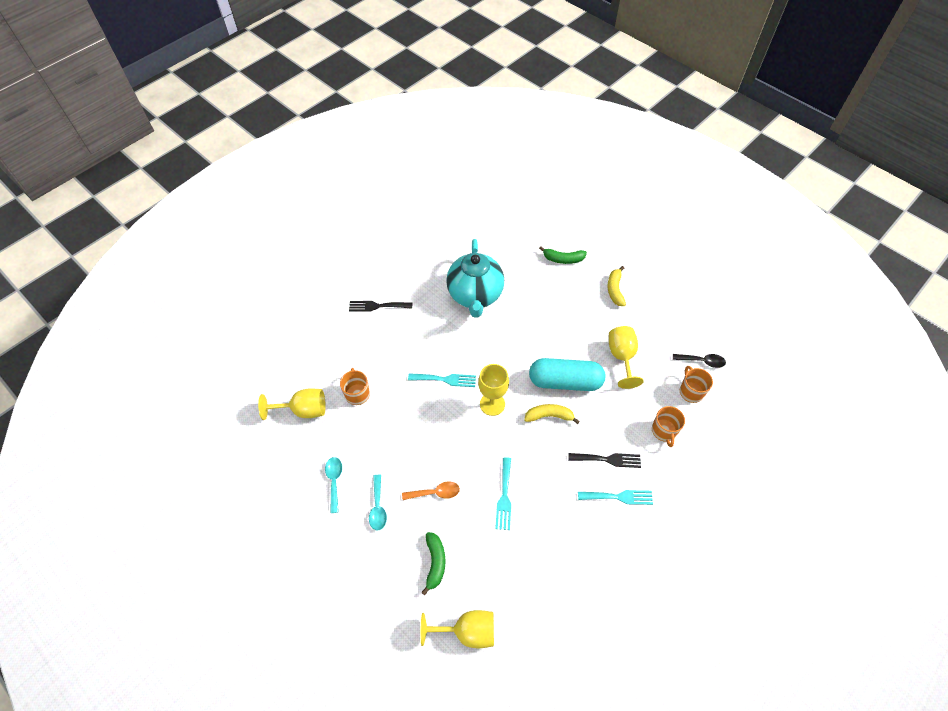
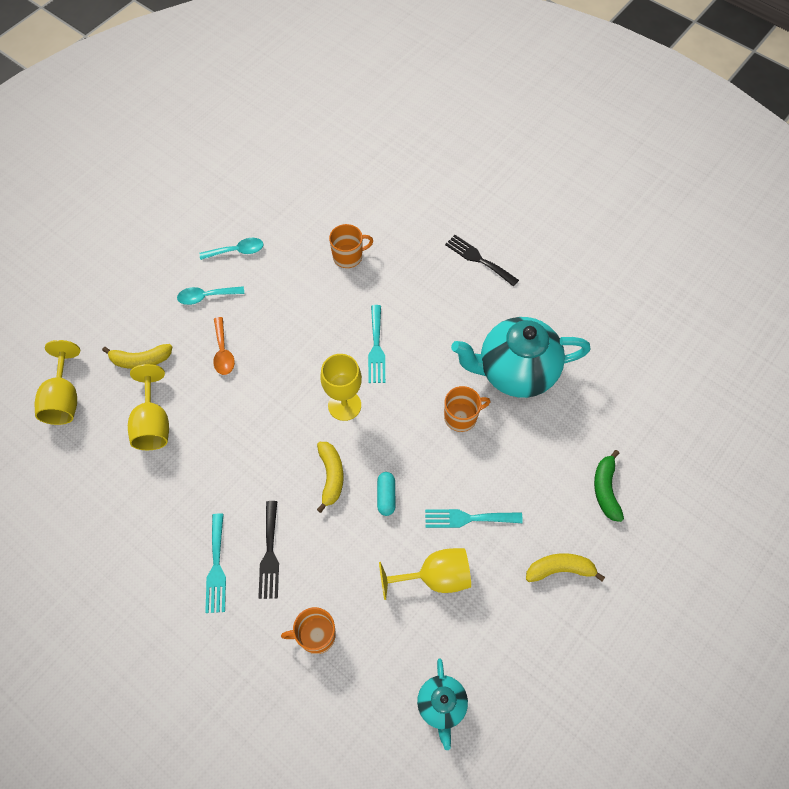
camera: 85 degrees right, 5 degrees up
(303, 410) = (323, 208): yellow goblet -> yellow goblet (153, 424)
(377, 306) = (478, 259): black fork -> black fork turned 45 degrees counterclockwise
(435, 563) = (141, 360): green banana -> yellow banana
(504, 497) = (217, 427): turquoise fork -> turquoise fork (468, 518)
(565, 381) = (386, 496): turquoise capsule -> turquoise capsule, size x0.42
(691, 391) = (385, 682): orange mug -> orange mug (461, 417)
(702, 361) = (441, 705): black spoon -> turquoise teapot

